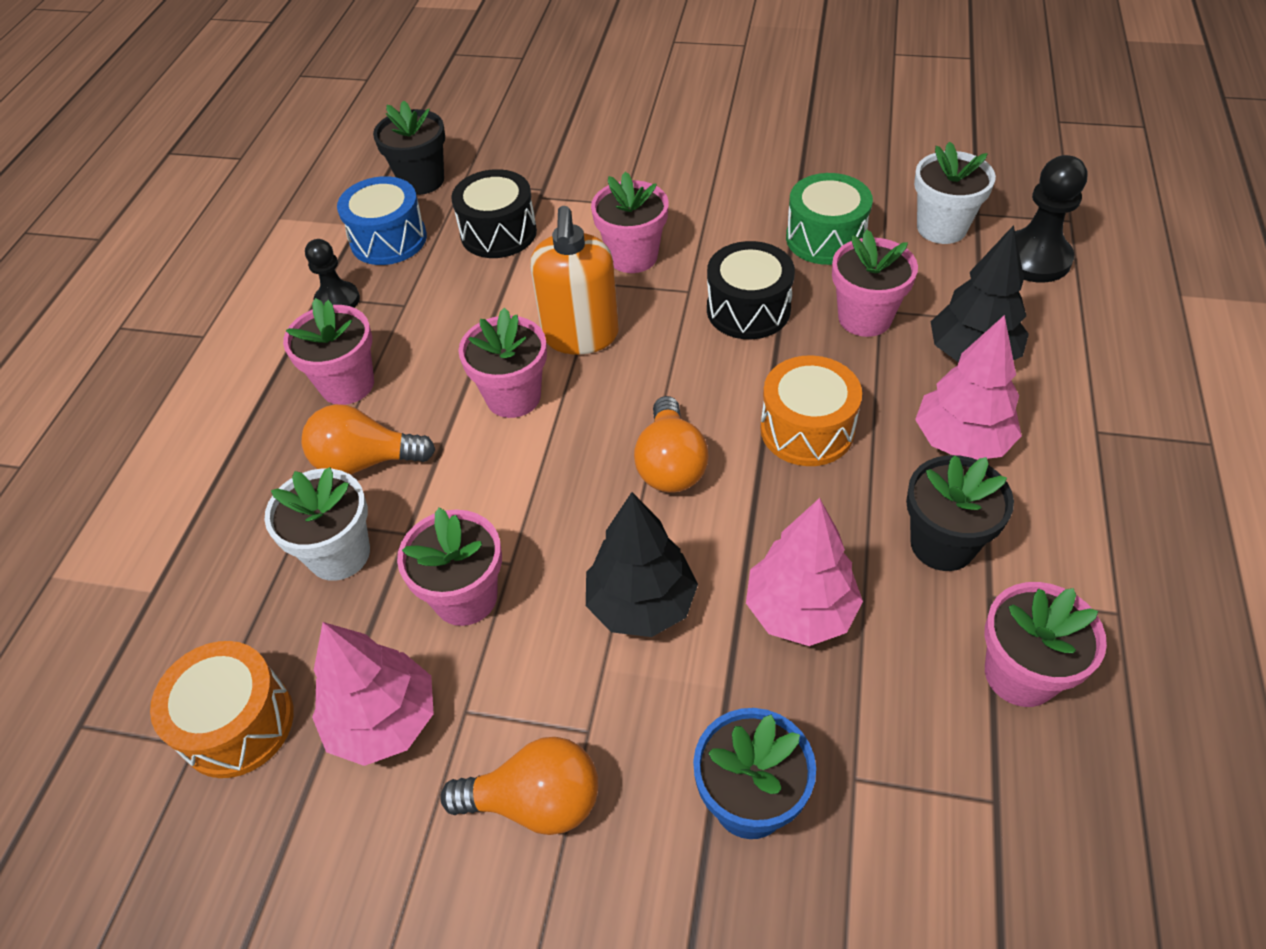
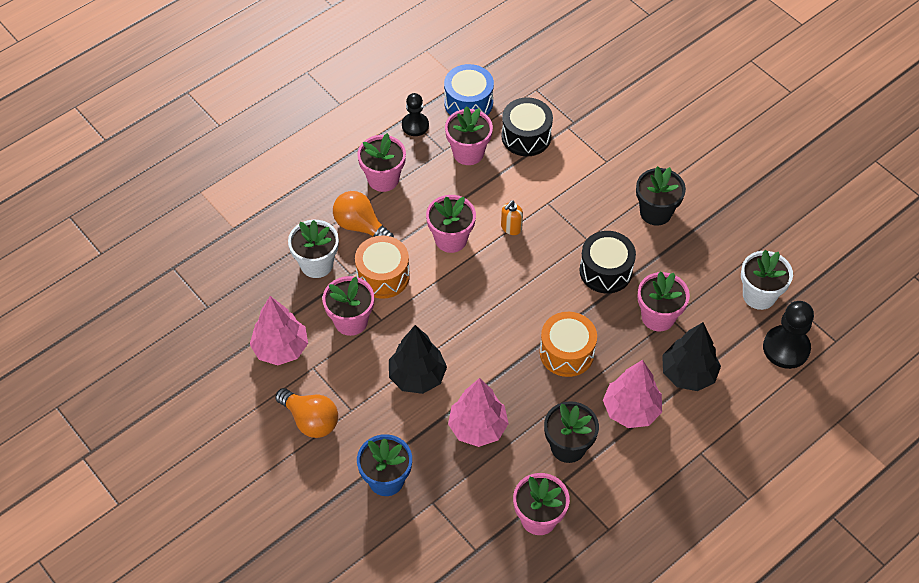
camera: 35 degrees right, 5 degrees up
(237, 723) = (228, 309): orange drum -> orange drum (383, 276)
(422, 181) = (516, 73): black flower pot -> black flower pot (655, 212)
(580, 335) = (511, 228): orange soap dispenser -> orange soap dispenser, size x0.48
(633, 256) = (579, 199): pink flower pot -> pink flower pot (468, 153)
(670, 464) = (488, 324): orange light bulb -> none
(825, 238) = (689, 258): green drum -> none

